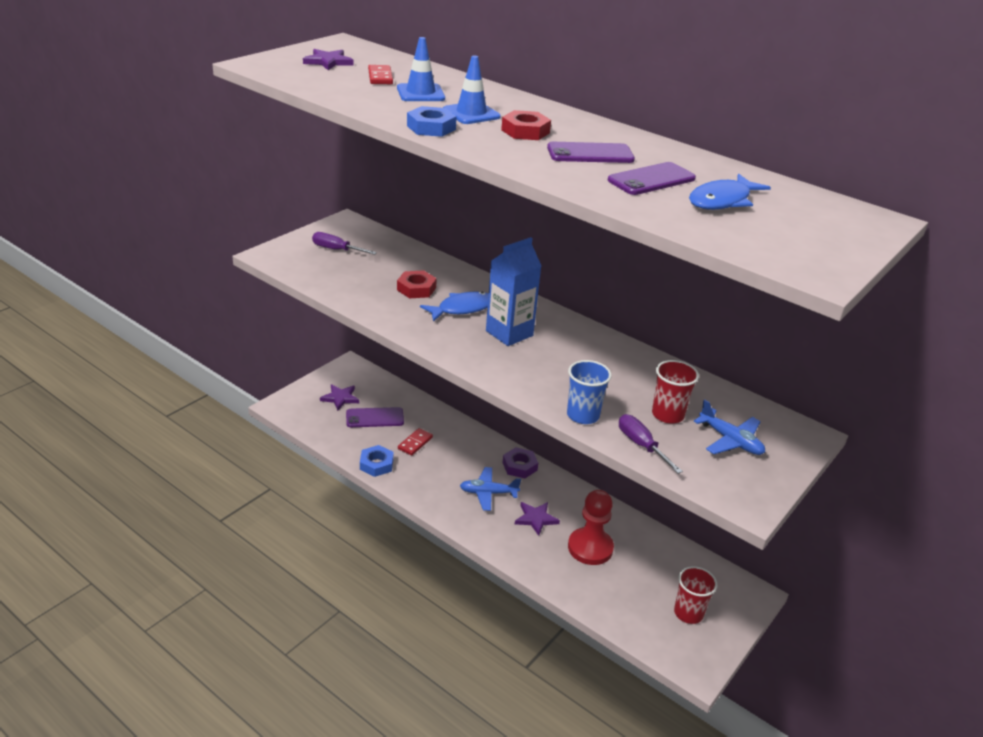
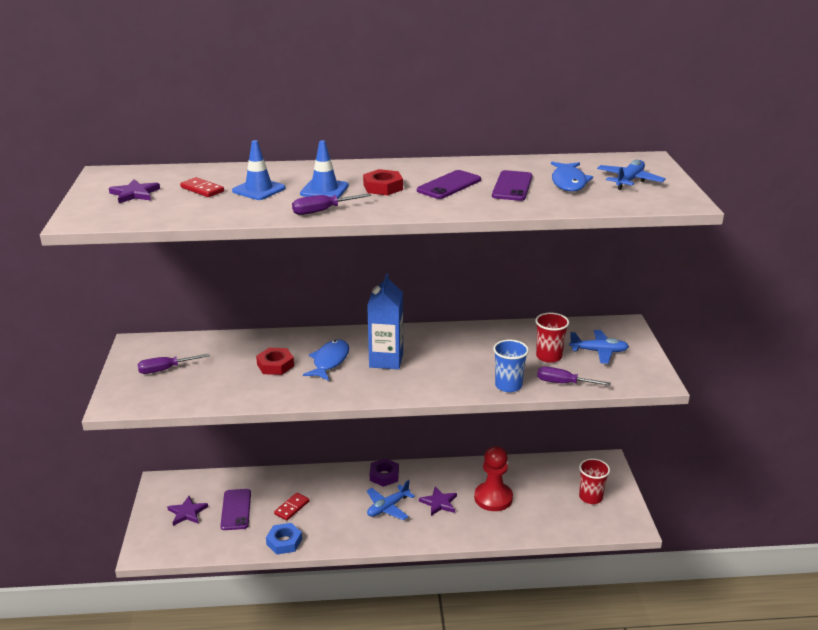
camera: 40 degrees left, 5 degrees down
(375, 418) = (236, 509): purple phone -> purple phone turned 45 degrees counterclockwise
(415, 443) = (292, 508): red domino -> red domino turned 45 degrees clockwise
(431, 127) = (323, 211): blue nut -> purple screwdriver
(799, 228) = (629, 181): none -> blue plane

